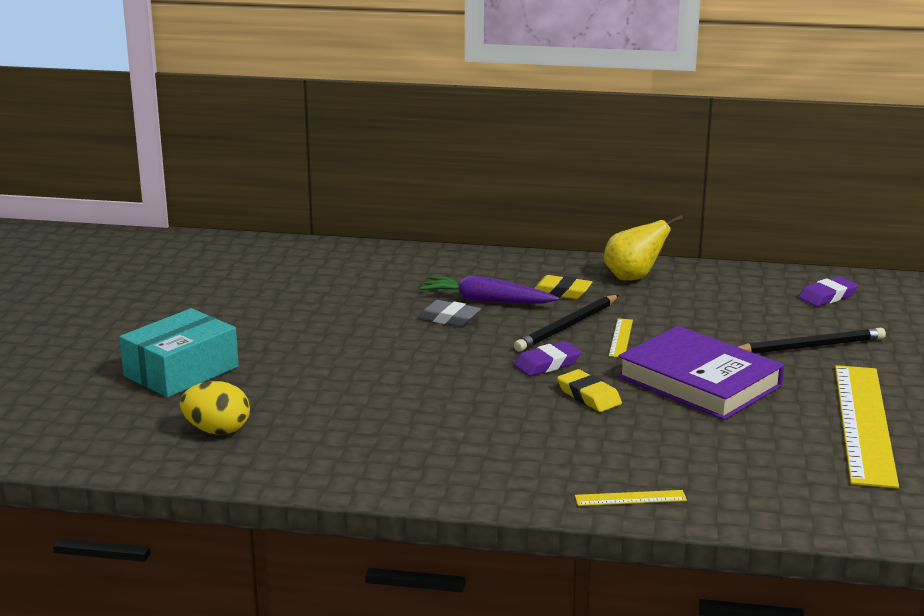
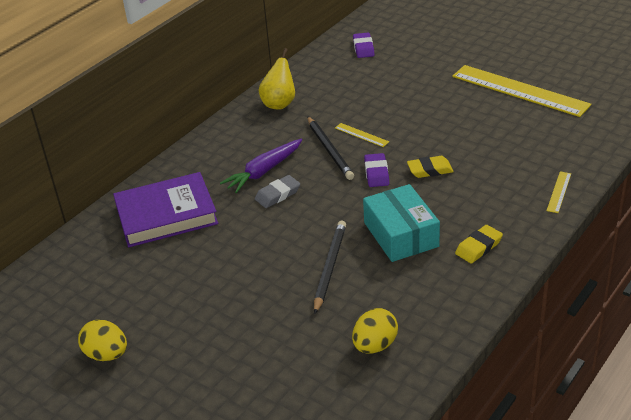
camera: 60 degrees left, 15 degrees up
(128, 302) = (106, 354): none -> yellow egg
(181, 371) = (264, 346): turquoise box -> turquoise box (401, 234)
(561, 292) = (277, 137): yellow eraser -> yellow eraser (478, 247)
(699, 381) = (438, 125): purple book -> purple book (166, 215)
(809, 346) = (421, 76): black pencil -> black pencil (329, 267)

